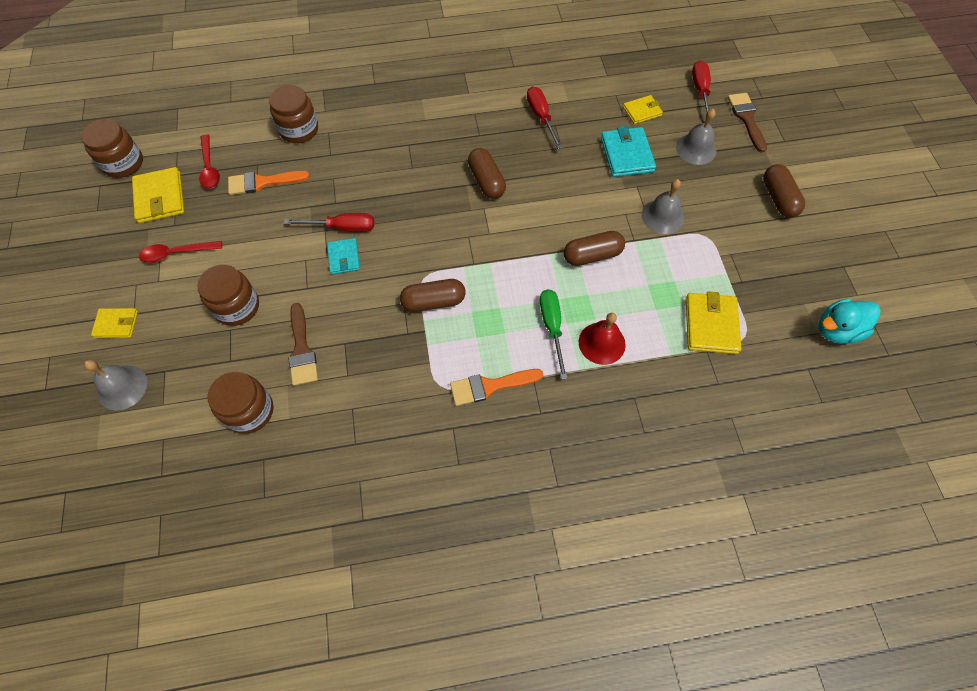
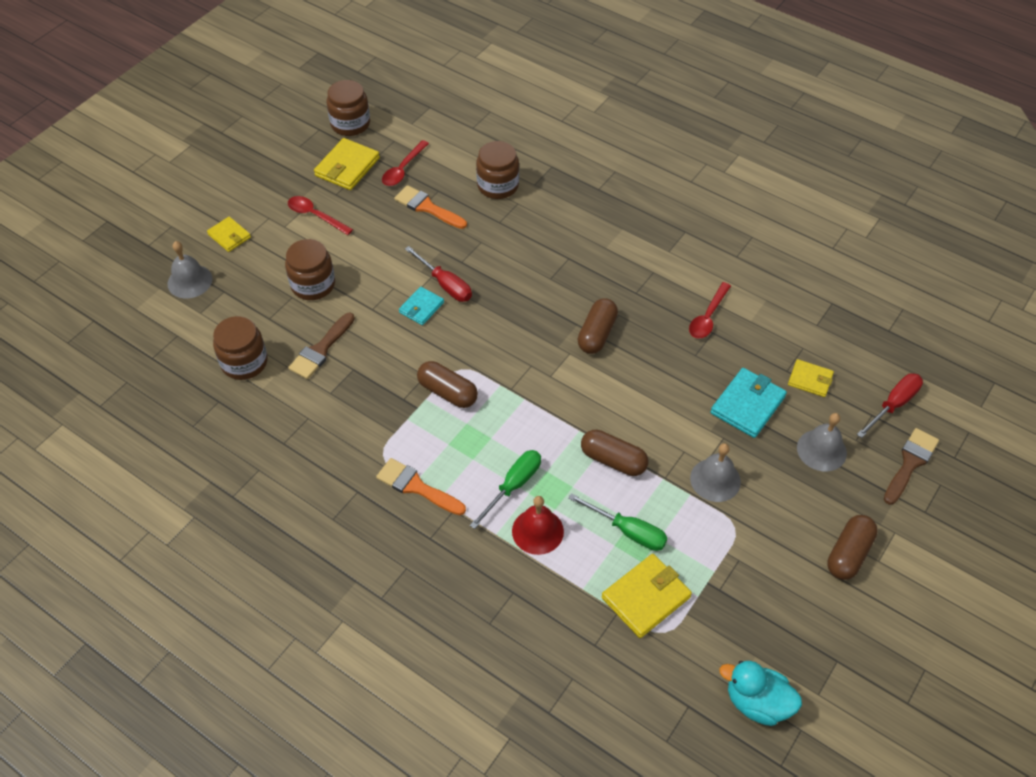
camera: 45 degrees right, 10 degrees down
(541, 117) = (708, 317): red screwdriver -> red spoon
(653, 293) = (628, 531): none -> green screwdriver

